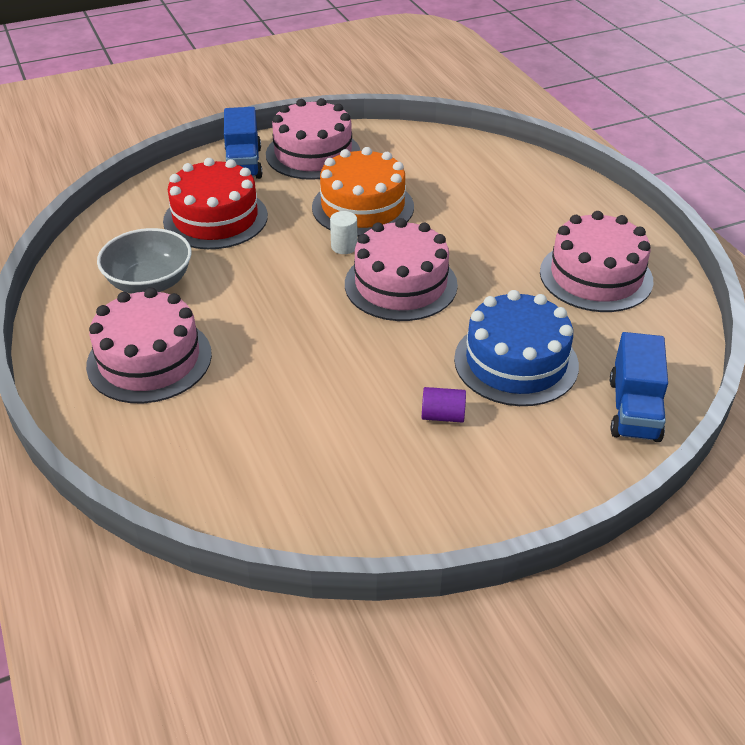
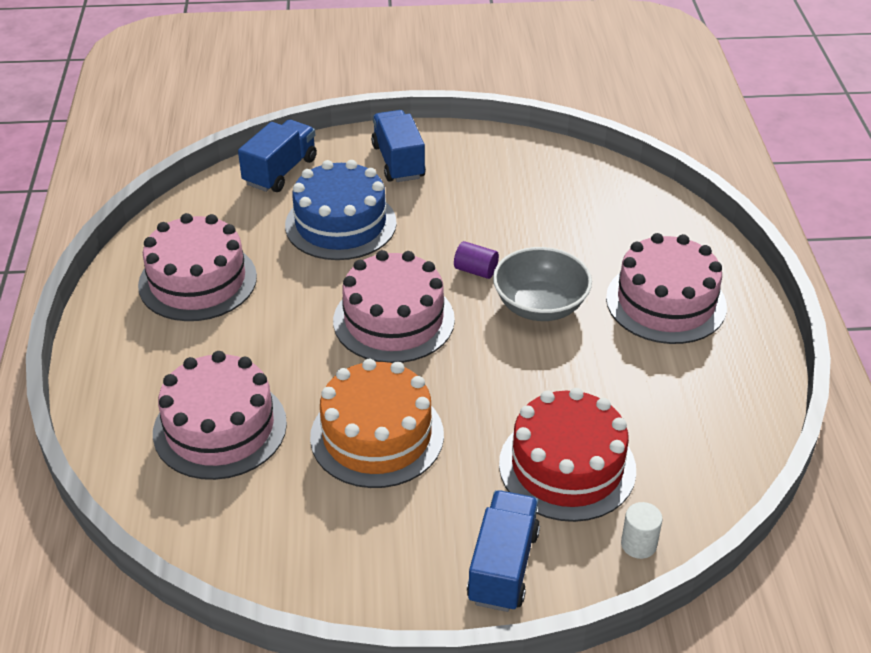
camera: 160 degrees left, 0 degrees up
(150, 283) = (659, 389): grey bowl -> grey bowl (540, 306)
(313, 154) = (394, 559): pink cake -> pink cake (220, 428)
(344, 246) = (428, 382): white cylinder -> white cylinder (638, 544)
(442, 416) = (429, 200): purple cylinder -> purple cylinder (475, 270)
(512, 461) = (398, 162): none -> blue truck

